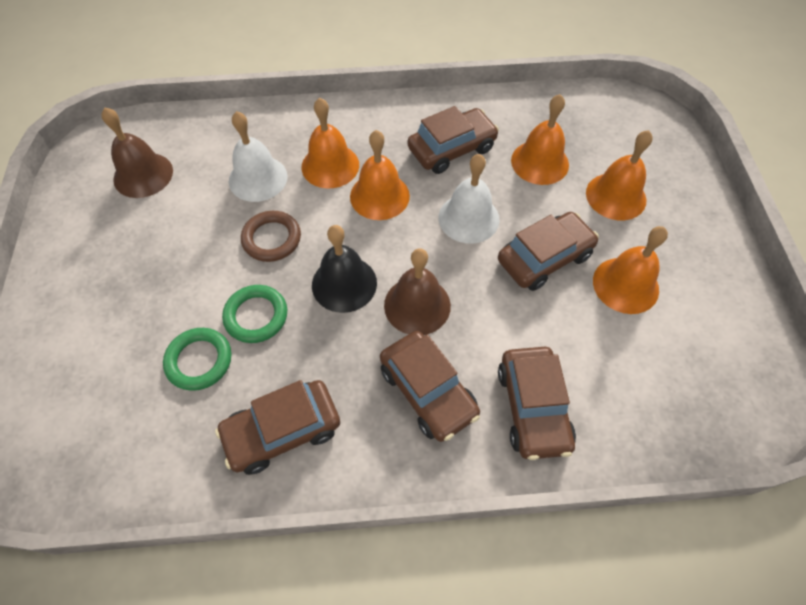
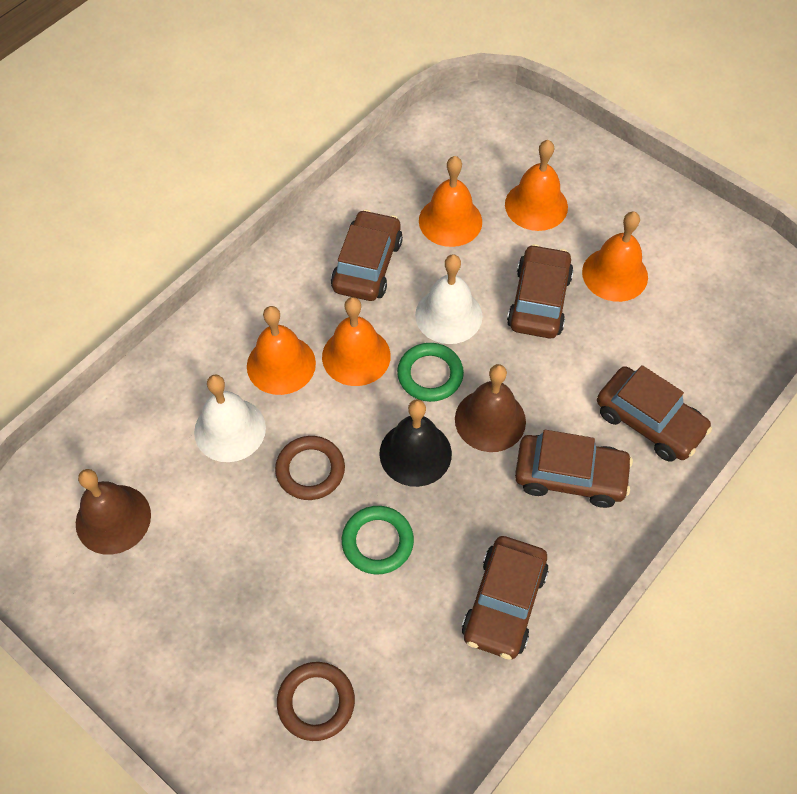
camera: 45 degrees left, 0 degrees up
(106, 376) = (316, 702): none -> brown ring
(199, 361) = (376, 617): green ring -> green ring (430, 375)

